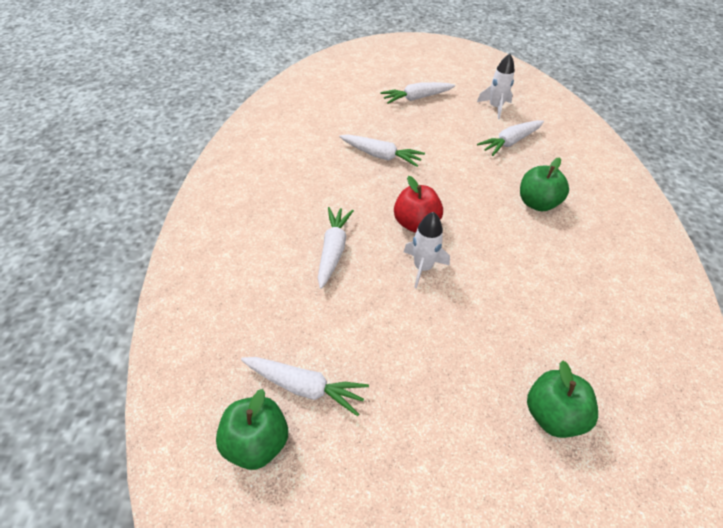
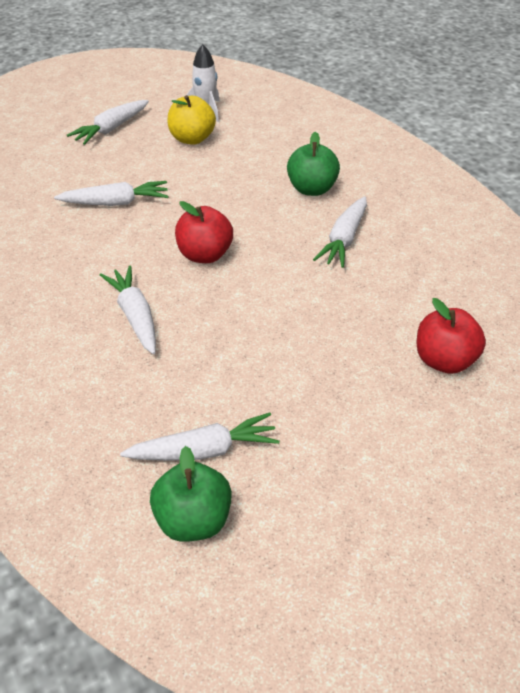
camera: 30 degrees left, 5 degrees down
(422, 267) = (242, 292): white rocket -> none
(469, 126) = (192, 139): none -> yellow apple
(510, 142) = (246, 140): white carrot -> white carrot (344, 239)
(552, 415) = (444, 361): green apple -> red apple

